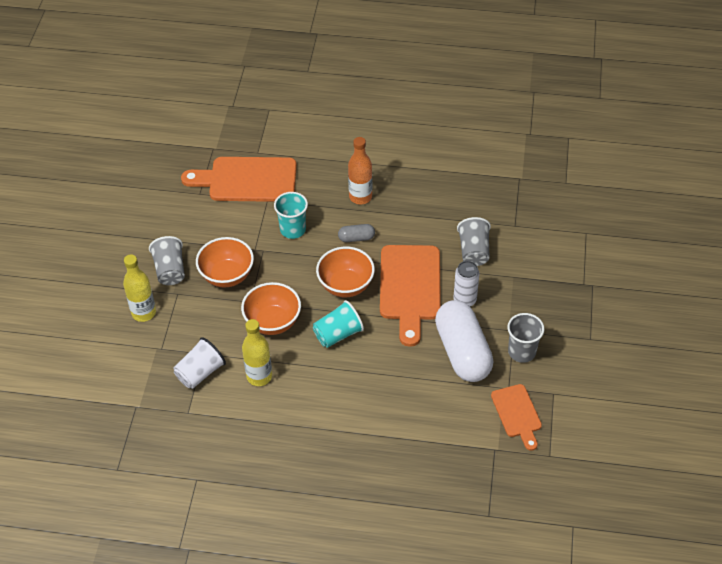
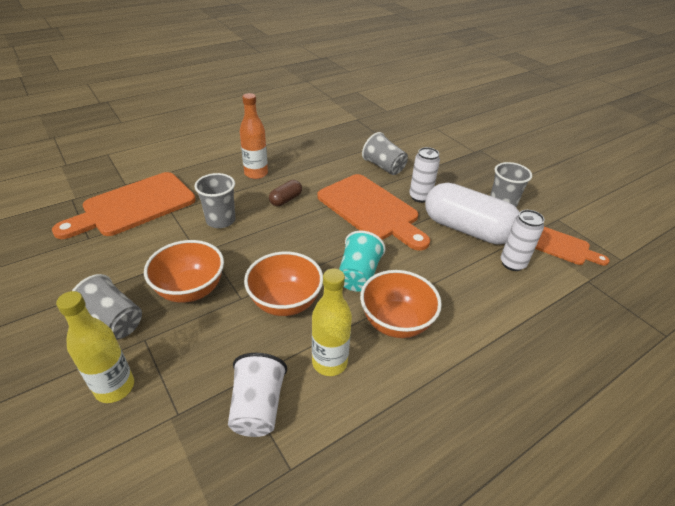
camera: 45 degrees left, 10 degrees down
(293, 229) = (220, 220): turquoise cup -> grey cup
(345, 285) = (318, 235): orange bowl -> orange bowl (396, 322)
(356, 238) = (286, 200): grey capsule -> brown capsule
(457, 399) = (512, 263): none -> white can

